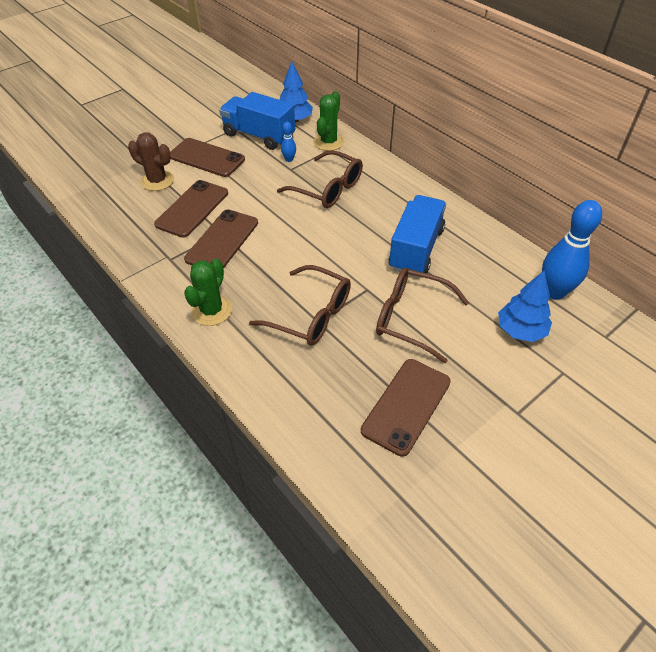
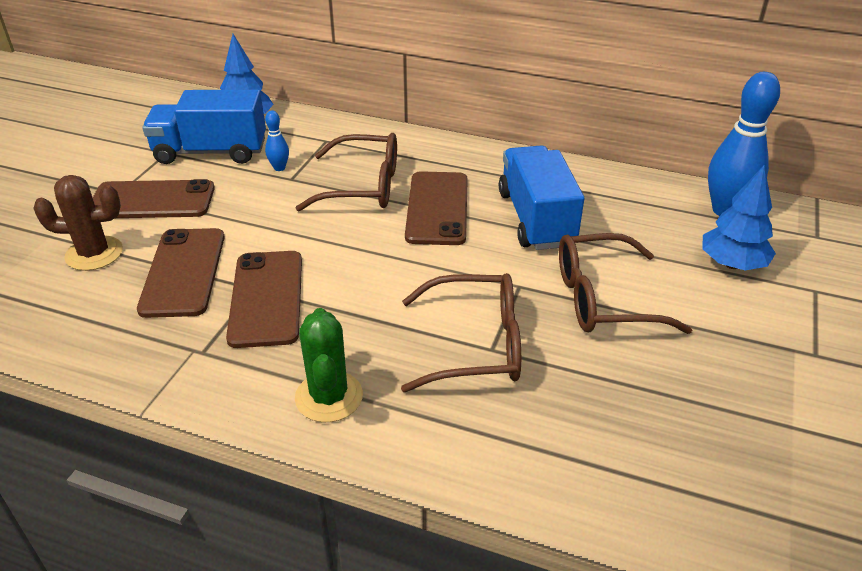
camera: 30 degrees left, 10 degrees down
(328, 142) = (317, 133): green cactus -> none
(406, 406) = (693, 404): brown phone -> brown phone (437, 208)

